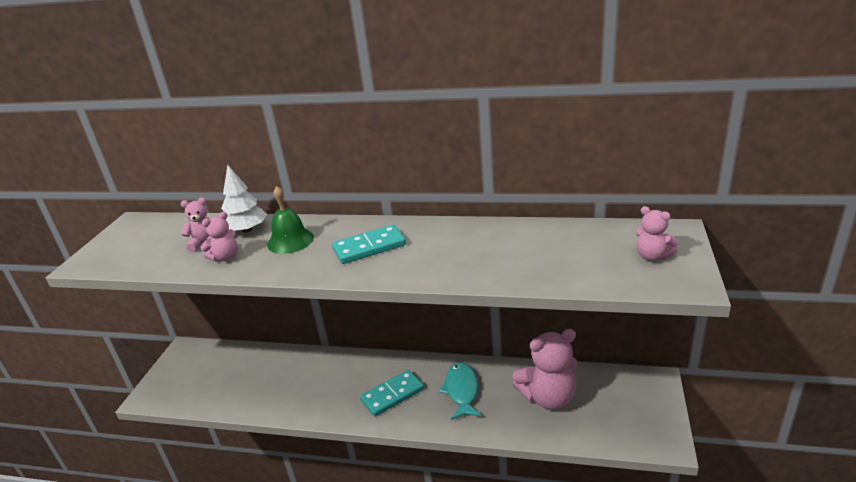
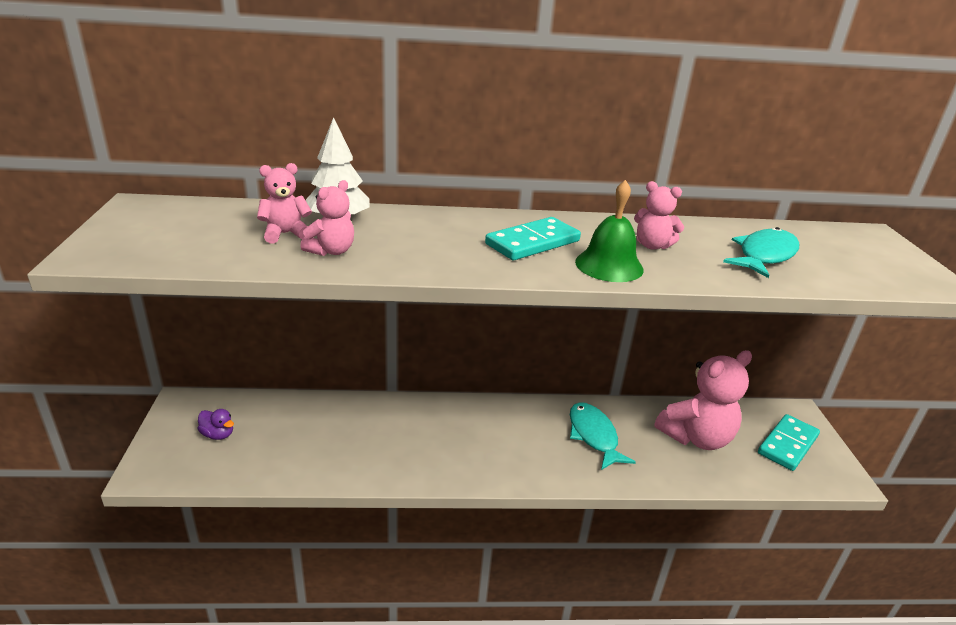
camera: 20 degrees left, 0 degrees up
(197, 373) = (218, 434): none -> purple duck
(290, 240) = (414, 233): green bell -> green bell (609, 265)
(392, 395) = (510, 446): turquoise domino -> turquoise domino (788, 445)
(550, 256) = (764, 255): none -> turquoise fish
(652, 256) = (874, 257): pink teddy bear -> pink teddy bear (652, 245)

